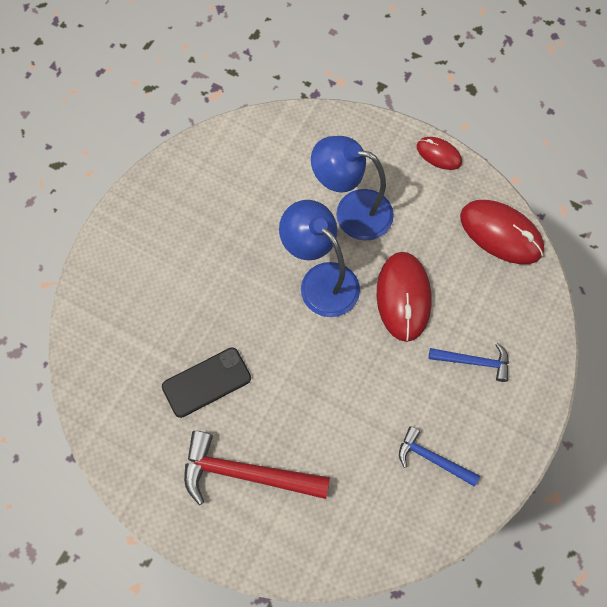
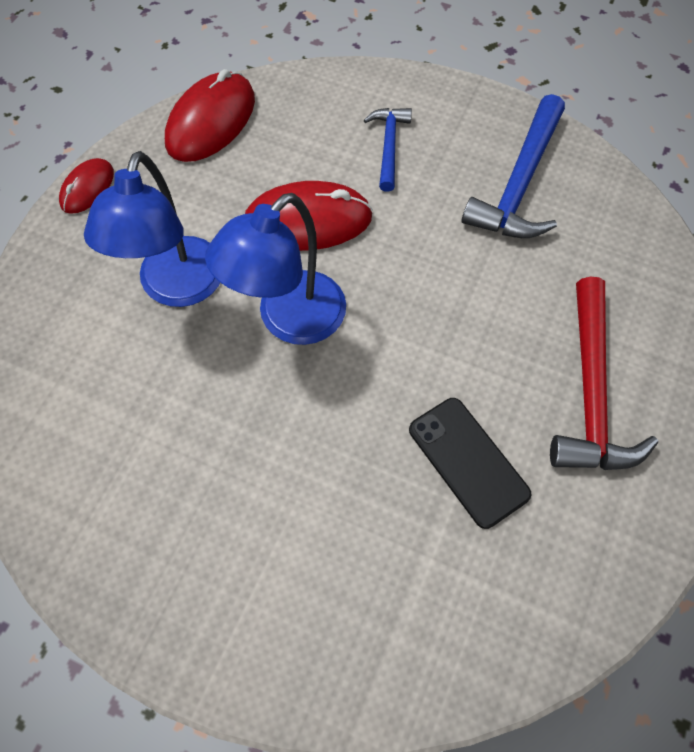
camera: 95 degrees left, 5 degrees down
(432, 459) = (519, 184): blue hammer -> blue hammer, size x1.73

